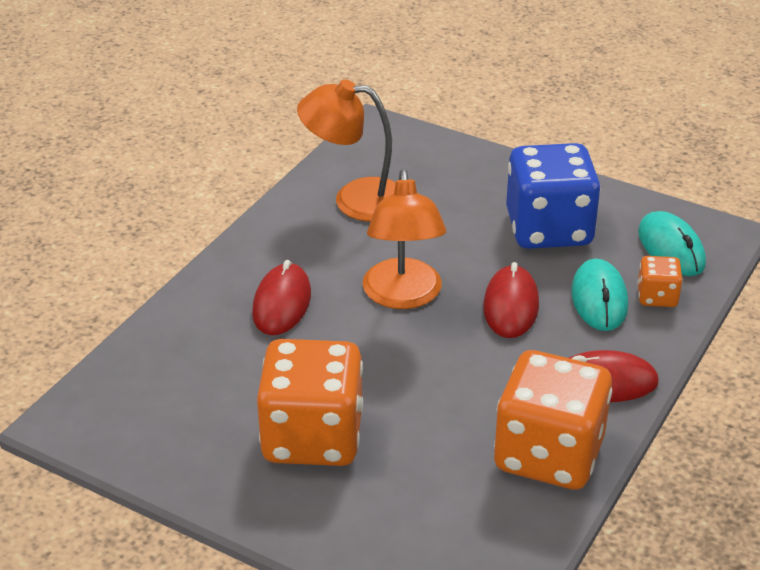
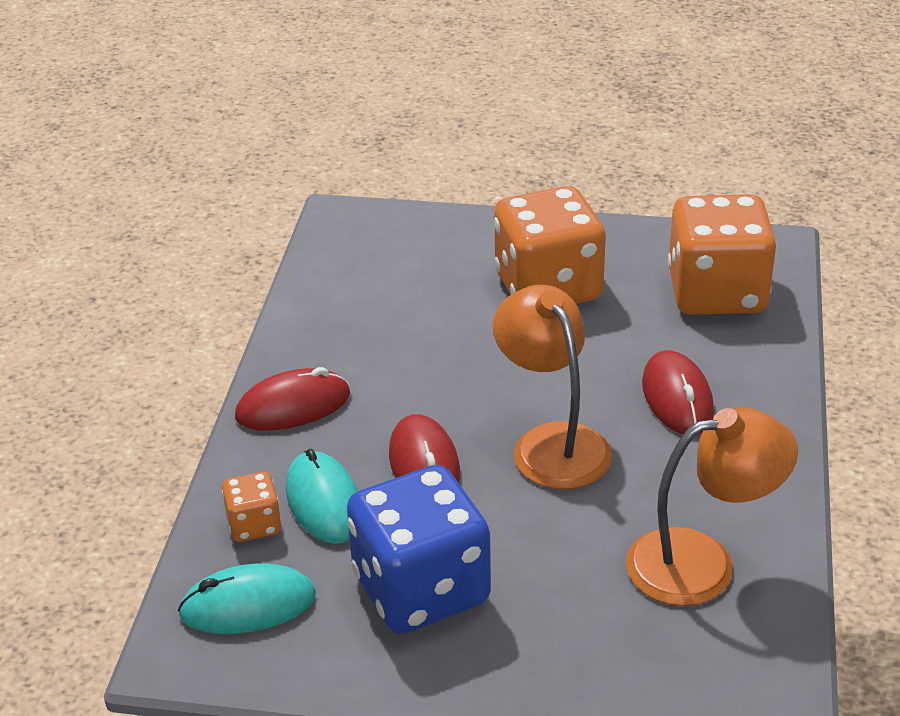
camera: 160 degrees right, 0 degrees up
(549, 454) = (326, 328): orange dice -> orange dice (716, 293)
(671, 248) = (248, 605): turquoise mouse -> turquoise mouse turned 60 degrees counterclockwise

